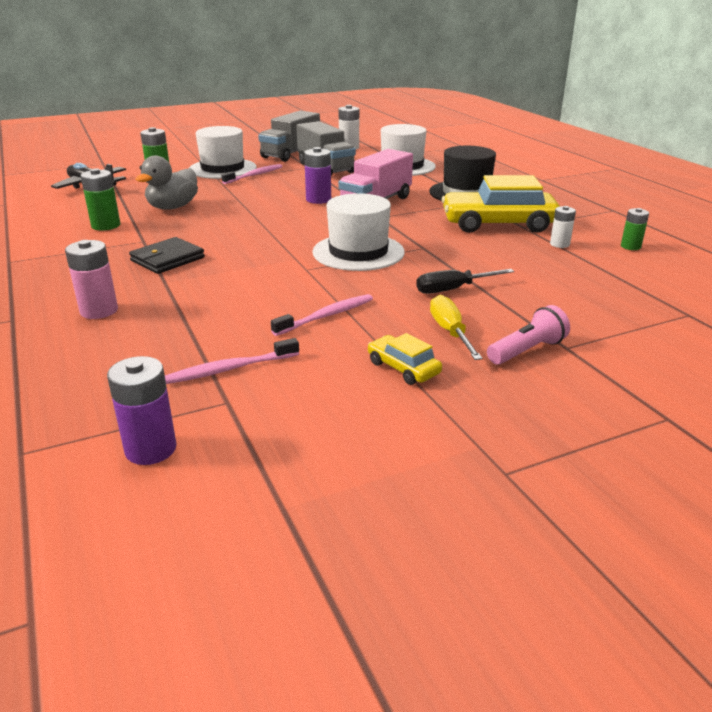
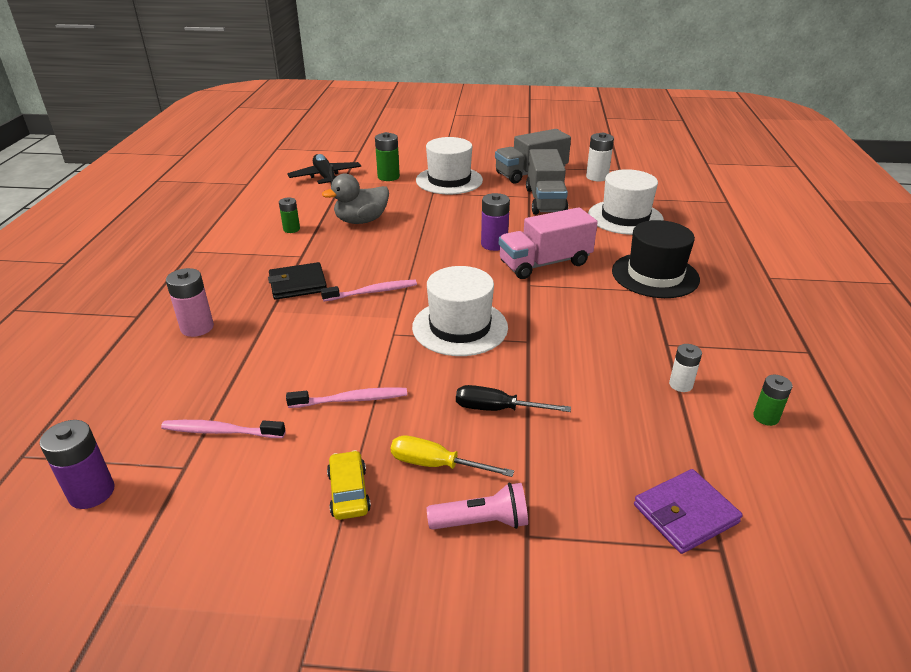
camera: 30 degrees right, 5 degrees up
(106, 225) = (291, 229): green battery -> green battery, size x0.65
(254, 175) = (468, 196): pink toothbrush -> pink toothbrush (372, 292)
(450, 332) = (436, 465): yellow screwdriver -> yellow screwdriver turned 90 degrees counterclockwise
(498, 224) = (642, 332): yellow car -> none
(647, 305) = (685, 514): none -> purple wallet

